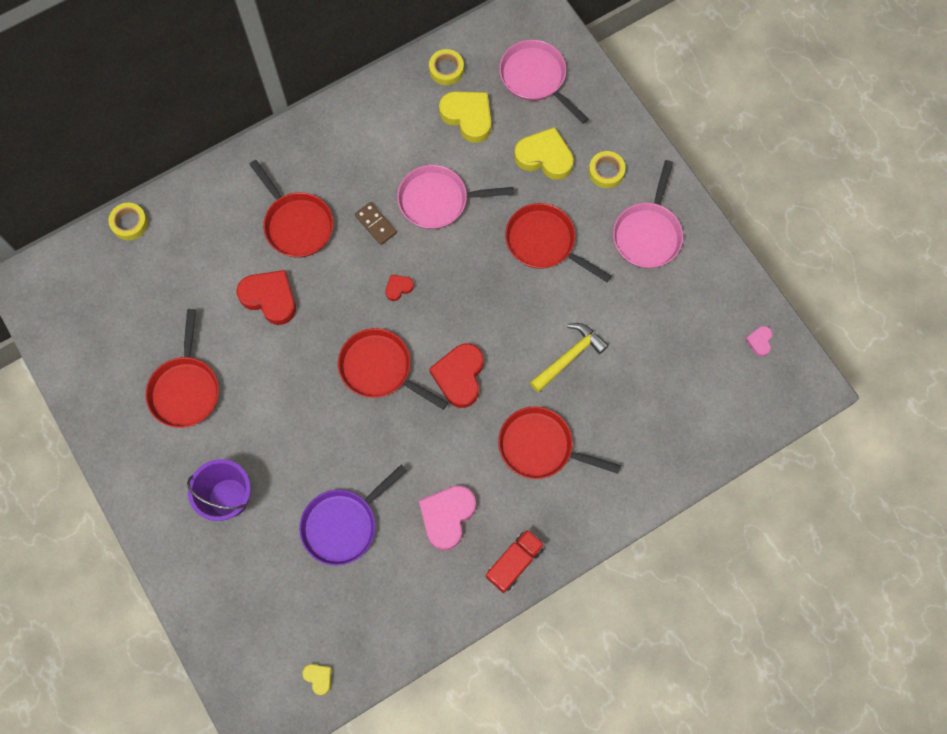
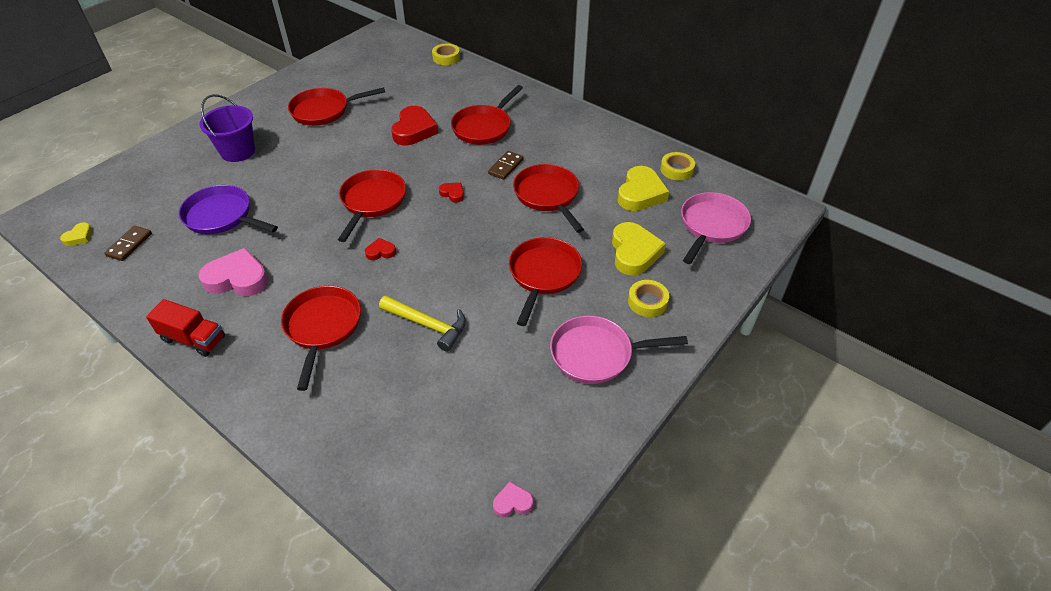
camera: 70 degrees right, 25 degrees down
(353, 623) = (129, 245): none -> brown domino
(438, 200) = (548, 196): pink pan -> red pan
(459, 376) = (380, 252): red heart -> red heart, size x0.48

